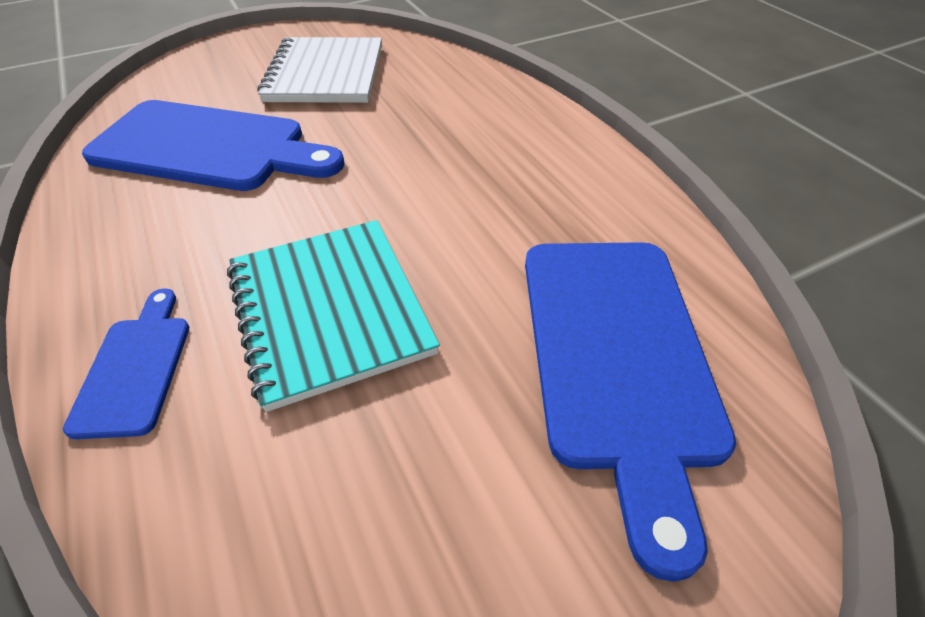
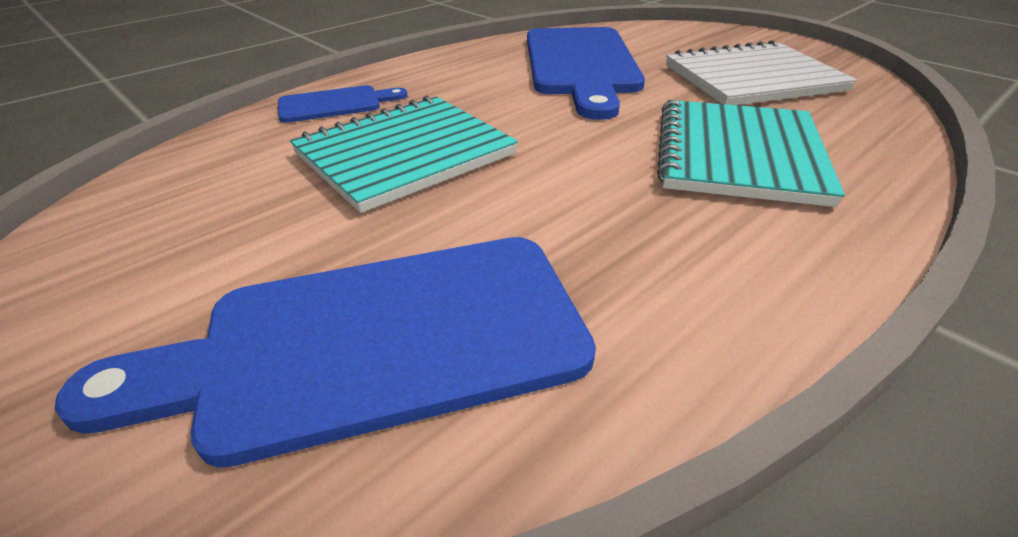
camera: 75 degrees right, 10 degrees down
(443, 124) = (738, 154): none -> turquoise notebook

